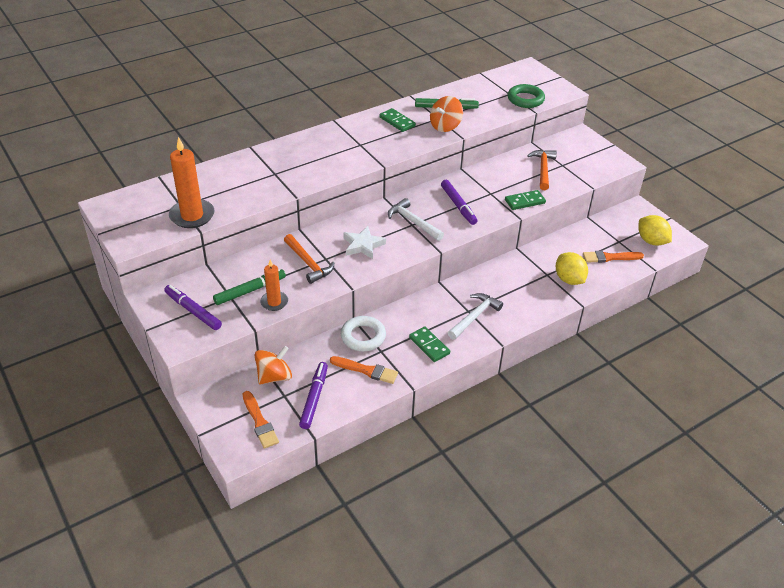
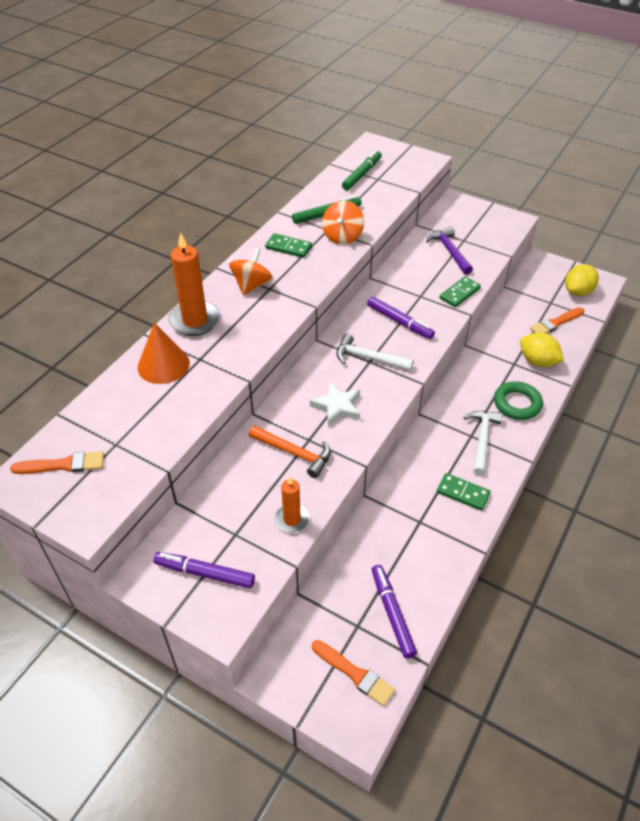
camera: 25 degrees left, 5 degrees up
(192, 216) = (140, 452): orange candle -> orange candle (195, 320)
(247, 169) = (163, 365): none -> orange cone
(250, 291) = (253, 516): green marker -> green marker (362, 174)
(274, 376) = (330, 606): orange spinning top -> orange spinning top (252, 285)
(363, 336) = (389, 512): white ring -> none
(366, 370) = (422, 552): orange brush -> orange brush (63, 465)
(525, 99) = (398, 180): green ring -> green ring (517, 404)
(543, 169) = (449, 251): orange hammer -> purple hammer
(651, 241) = (578, 292): yellow lemon -> yellow lemon turned 75 degrees counterclockwise

